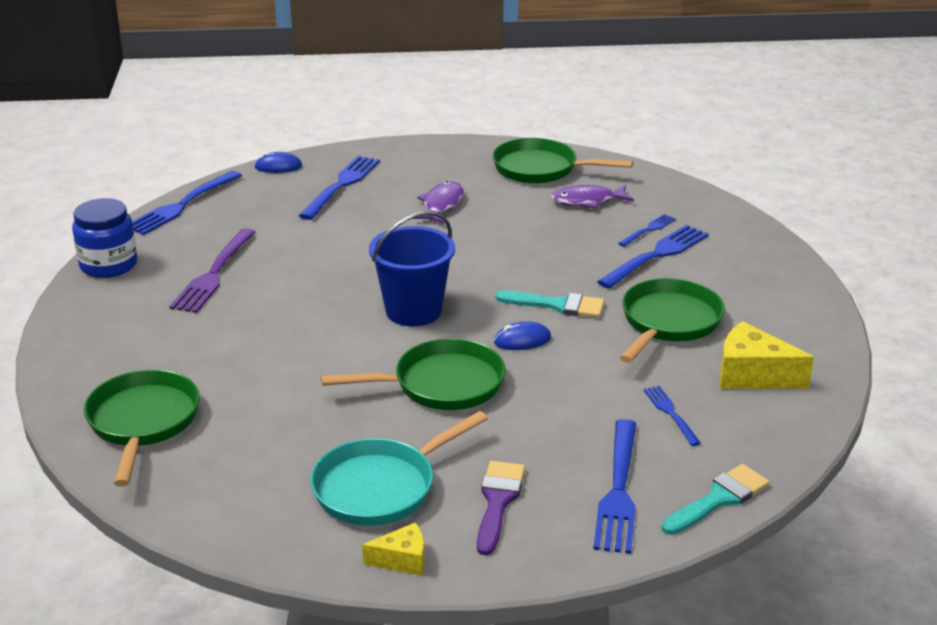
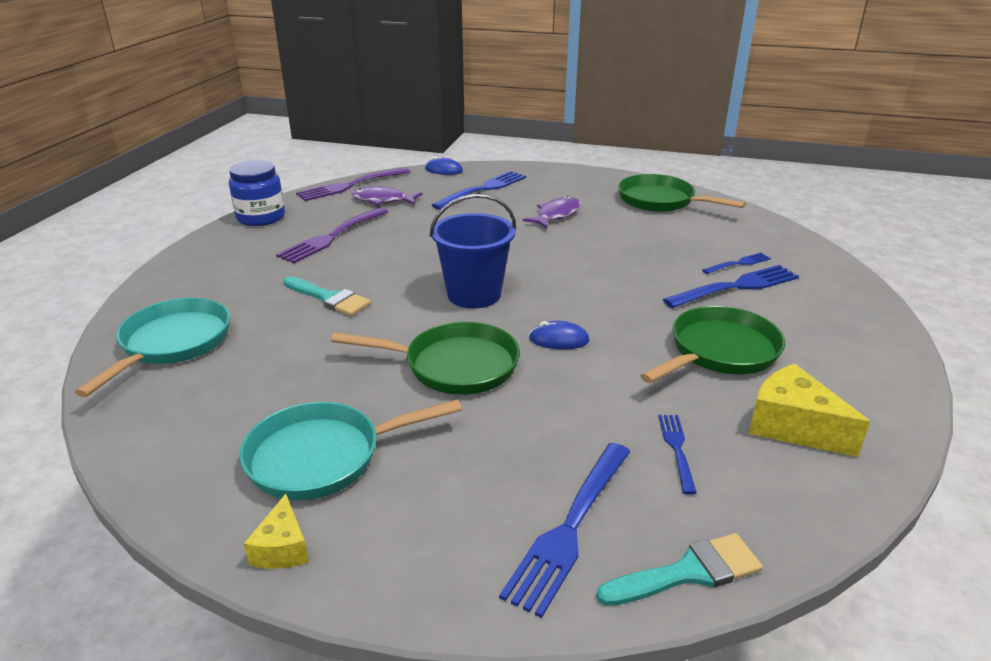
camera: 20 degrees right, 0 degrees up
(143, 422) = (172, 344): green pan -> turquoise pan
(182, 205) = (350, 185): blue fork -> purple fork
(402, 560) = (282, 548): yellow cheese -> yellow cheese turned 75 degrees clockwise
(498, 501) = (429, 505): purple brush -> none
(558, 305) = (613, 314): turquoise brush -> turquoise brush (329, 298)
(587, 201) = (690, 231): purple fish -> purple fish (382, 200)

